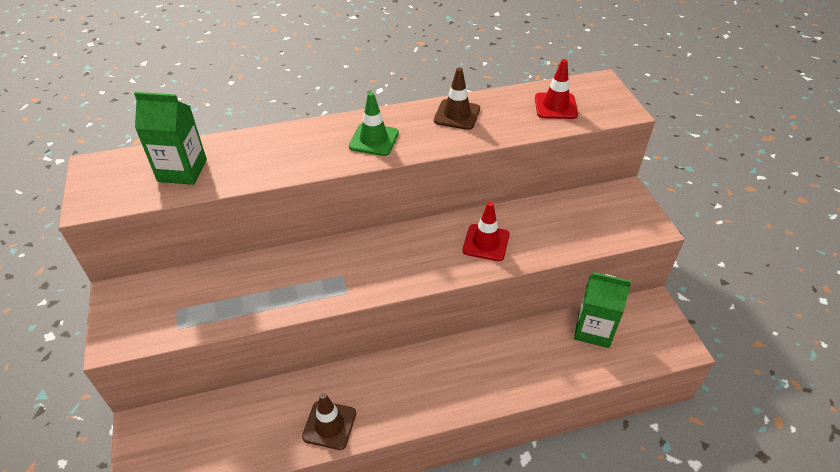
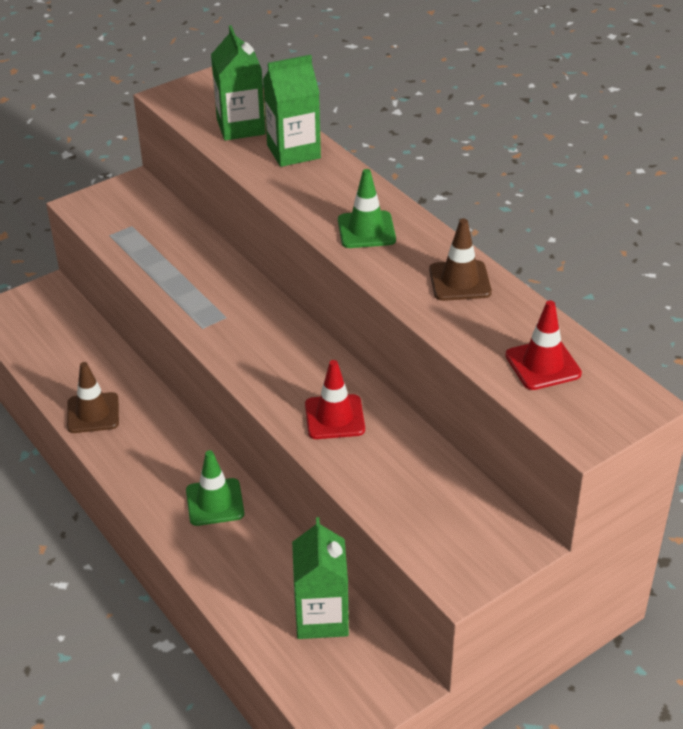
camera: 70 degrees right, 5 degrees down
(245, 150) = (293, 151): none -> green carton
(468, 363) = (215, 502): none -> green traffic cone

